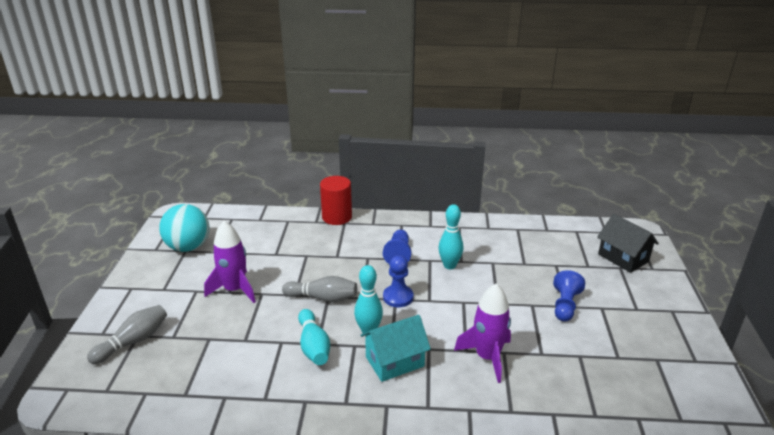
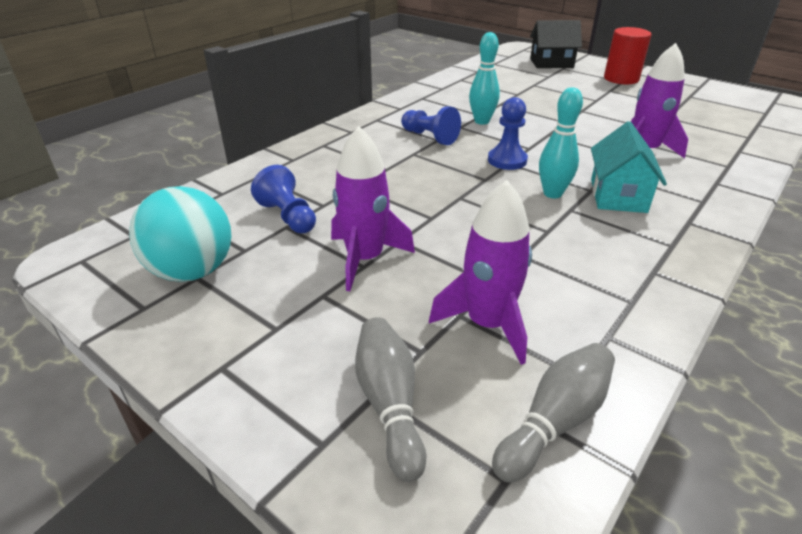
camera: 55 degrees left, 5 degrees up
(207, 350) = (487, 324): none -> purple rocket
(313, 346) = (550, 235): turquoise bowling pin -> none
(322, 298) = (460, 201): grey bowling pin -> grey bowling pin (554, 421)
(337, 217) = (304, 145): red cylinder -> red cylinder (621, 79)
(565, 305) = (595, 100): blue pawn -> blue pawn (288, 217)

